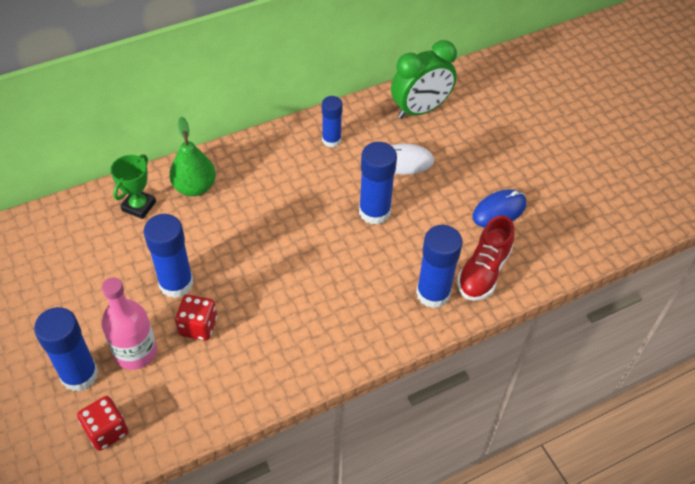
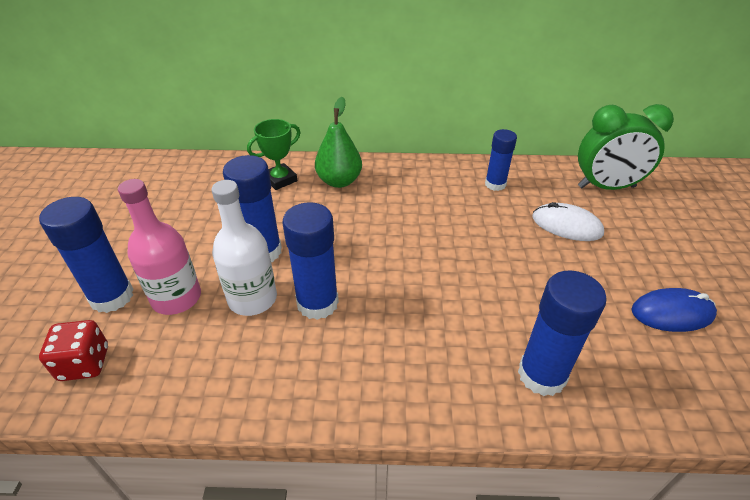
camera: 30 degrees right, 10 degrees down
(198, 326) = (252, 299): red dice -> white bottle
(374, 212) = (509, 260): blue glue stick -> blue glue stick (317, 303)
(483, 271) = (625, 376): red shoe -> none

